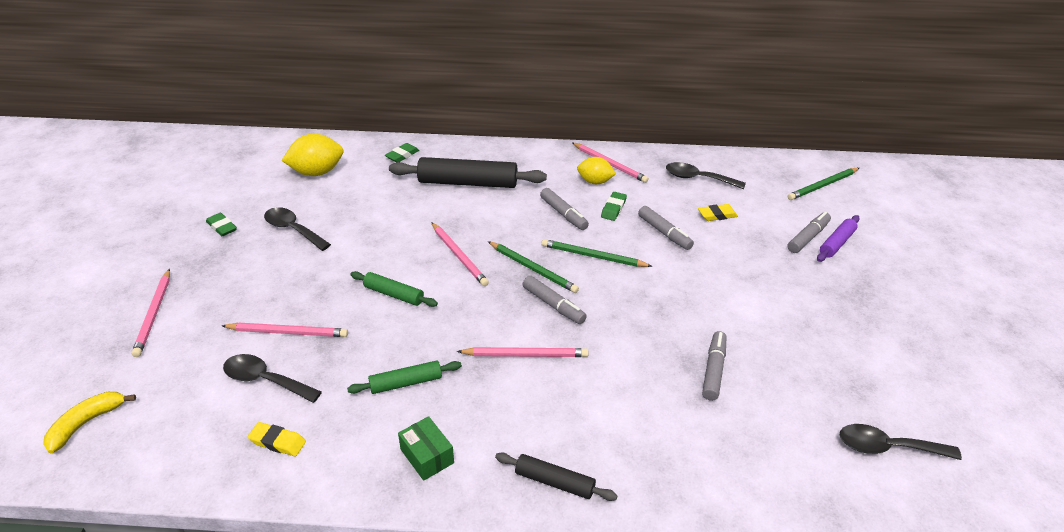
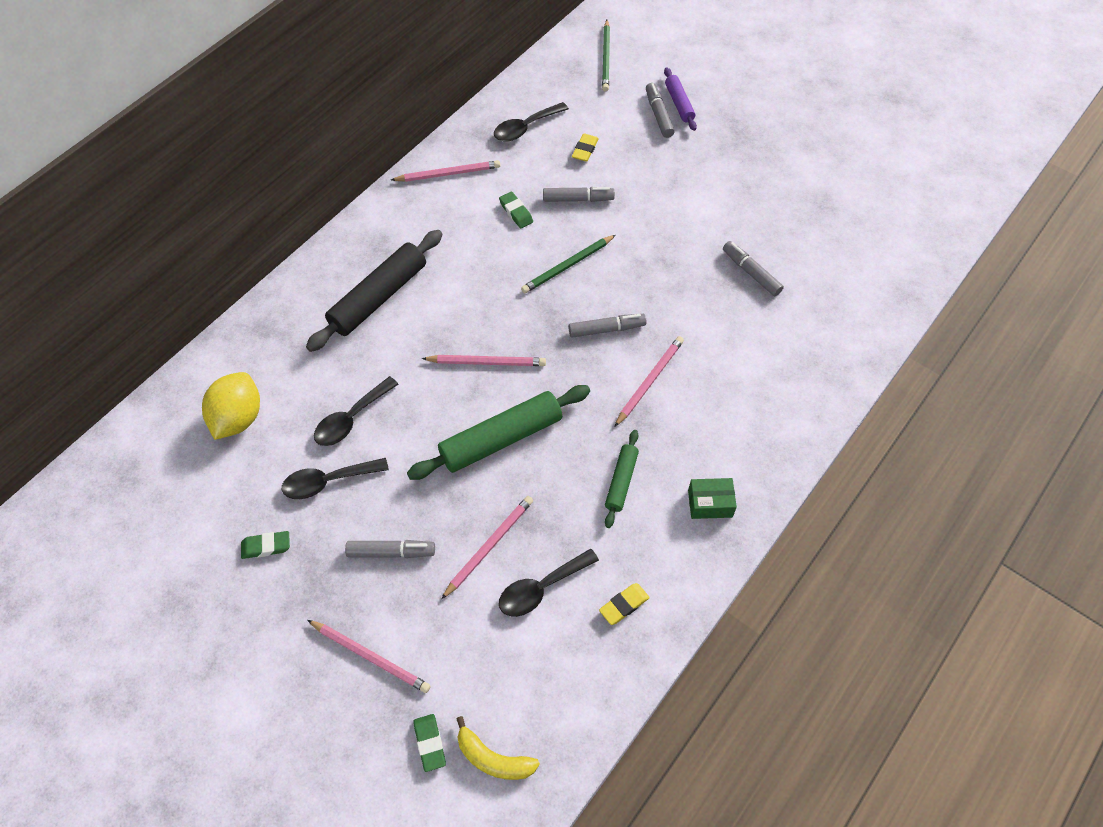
camera: 55 degrees left, 20 degrees up
(86, 423) = (493, 758): yellow banana -> yellow banana turned 45 degrees counterclockwise
(393, 294) = (501, 439): green rolling pin -> green rolling pin, size x1.86
(402, 155) = (277, 327): green eraser -> green eraser (430, 743)
(533, 269) = (549, 317): green pencil -> none
(555, 482) = (787, 433): black rolling pin -> none
(563, 214) = (492, 252): grey marker -> grey marker (391, 552)
(595, 182) = (465, 201): yellow lemon -> none
(887, 447) = (879, 228): black spoon -> black spoon (351, 419)

